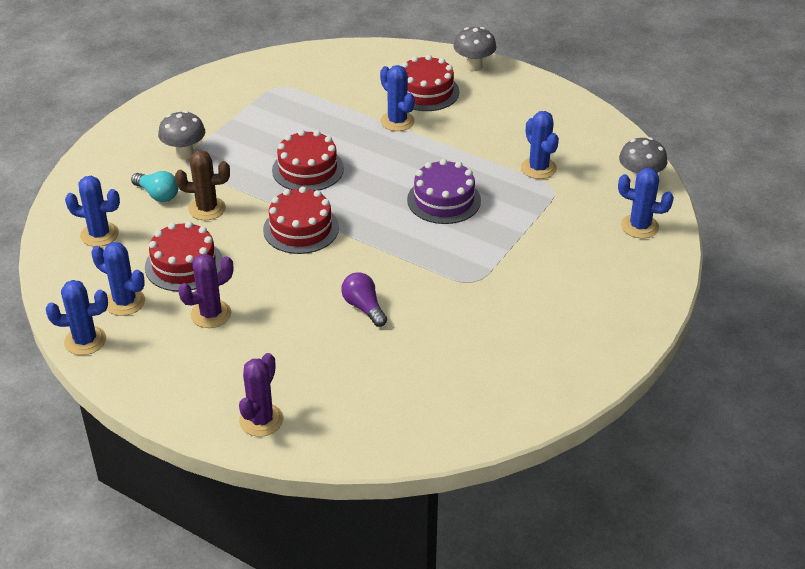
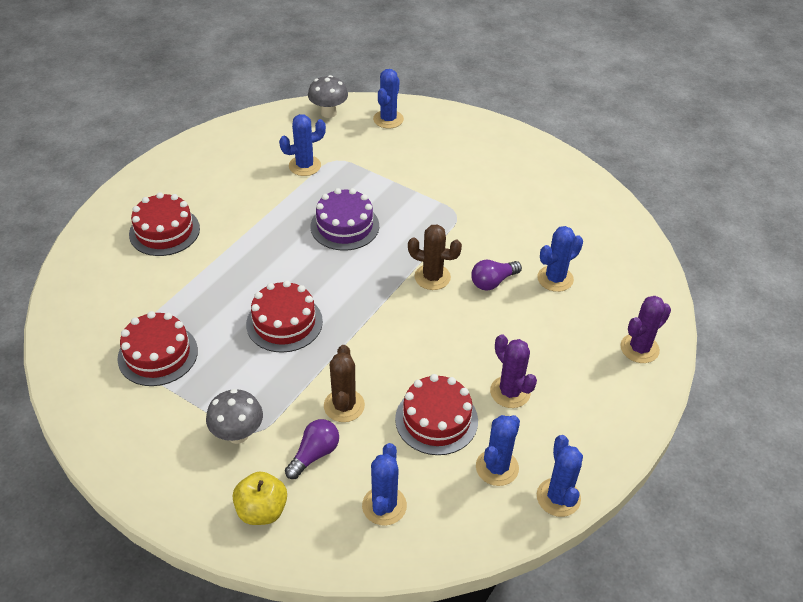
camera: 90 degrees left, 5 degrees up
(109, 171) = (262, 510): none -> yellow apple
(157, 195) = (314, 454): turquoise light bulb -> purple light bulb
(261, 420) = (639, 348): purple cactus -> purple cactus turned 60 degrees counterclockwise
(301, 229) = (381, 326): red cake -> red cake (158, 354)
(370, 262) = (432, 277): none -> brown cactus
(397, 121) = (212, 254): blue cactus -> blue cactus (555, 279)
(474, 66) = (128, 195): grey mushroom -> none

